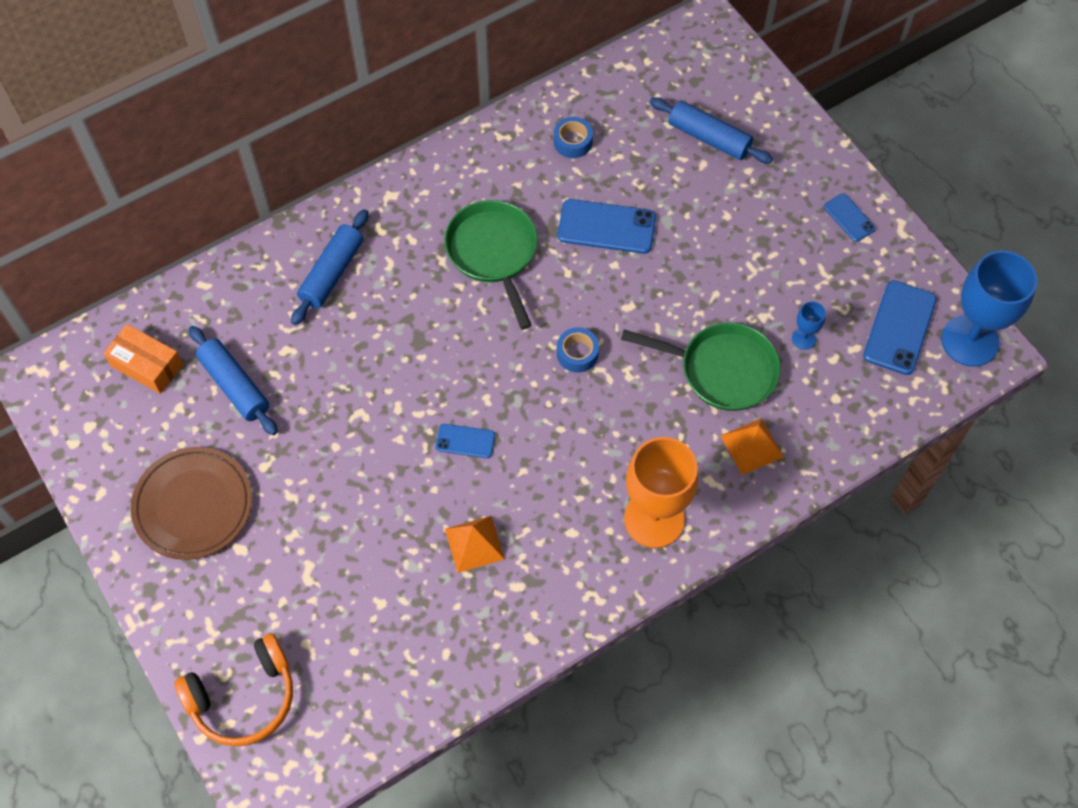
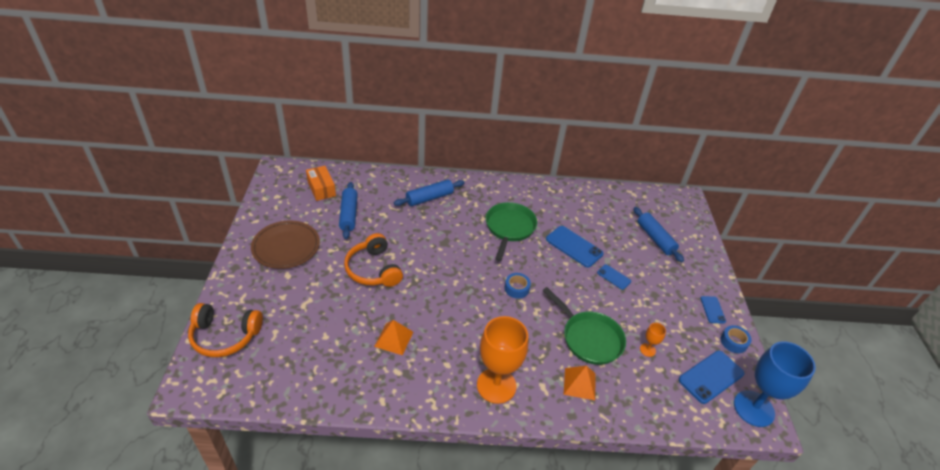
camera: 30 degrees right, 20 degrees down
(355, 456) = (373, 269): none -> orange headphones
(465, 441) = (429, 293): blue phone -> blue phone (613, 277)
(572, 142) = (583, 207): blue tape -> blue tape (733, 342)
(803, 338) = (647, 350): blue goblet -> orange goblet

